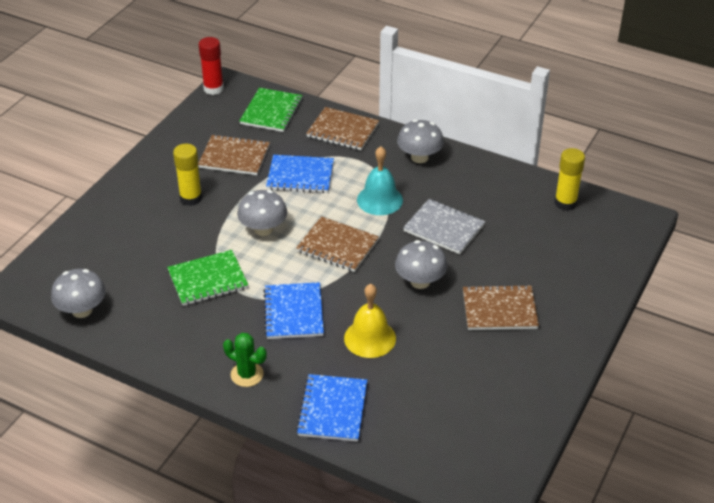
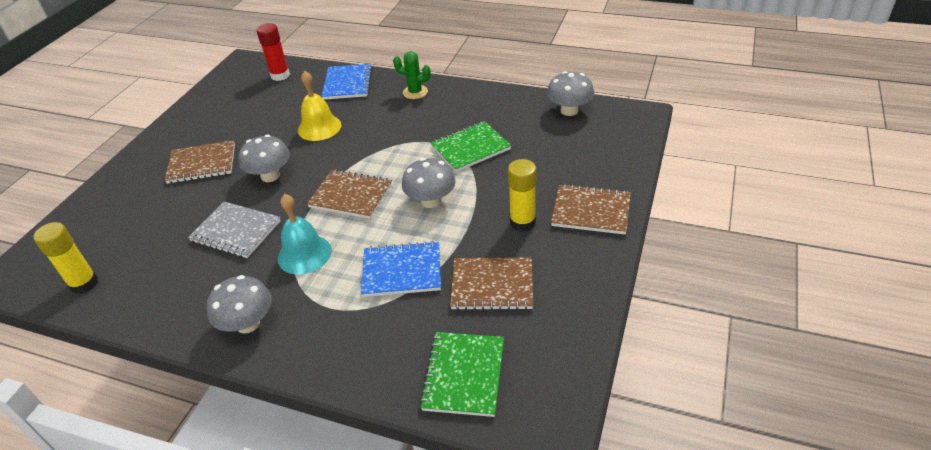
camera: 175 degrees right, 0 degrees up
(213, 89) = (572, 411): red glue stick -> red glue stick (280, 75)
(293, 312) = (386, 135): blue notebook -> none
(342, 130) = (352, 354): brown notebook -> brown notebook (591, 211)

